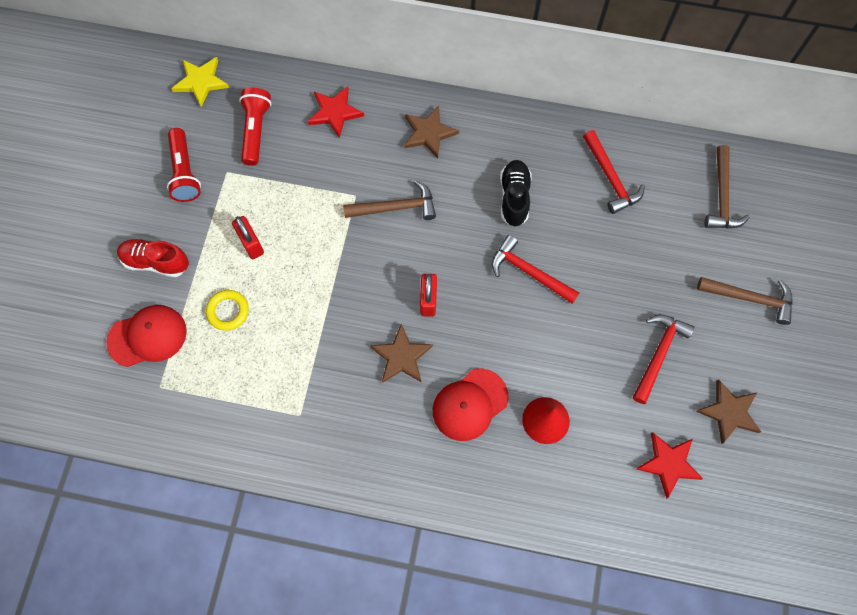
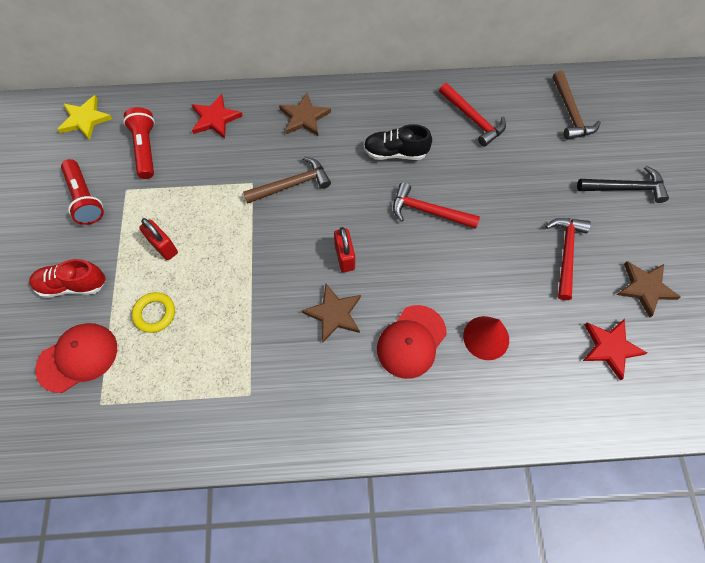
camera: 15 degrees left, 5 degrees down
(514, 197) = (395, 153): black shoe -> black shoe turned 75 degrees counterclockwise
(750, 299) = (625, 188): brown hammer -> black hammer

